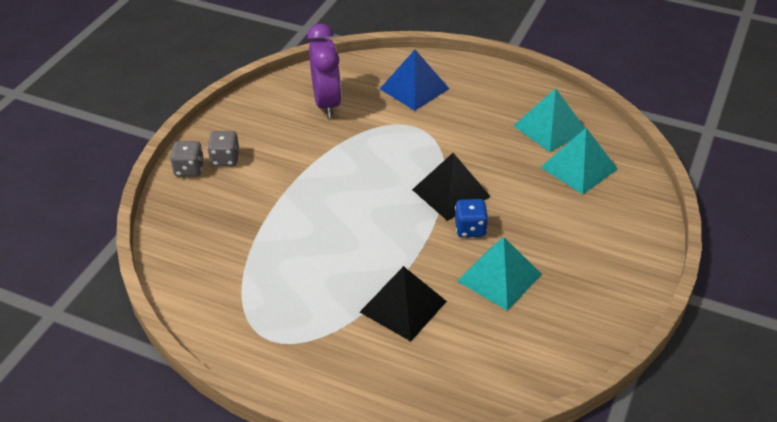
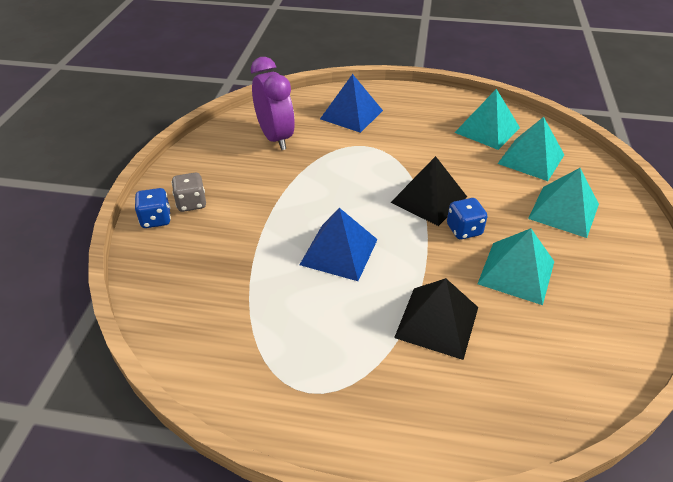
camera: 15 degrees left, 0 degrees up
(189, 169) = (156, 219): grey dice -> blue dice
(342, 228) = (339, 251): none -> blue pyramid
(581, 228) = (564, 211): none -> turquoise pyramid

